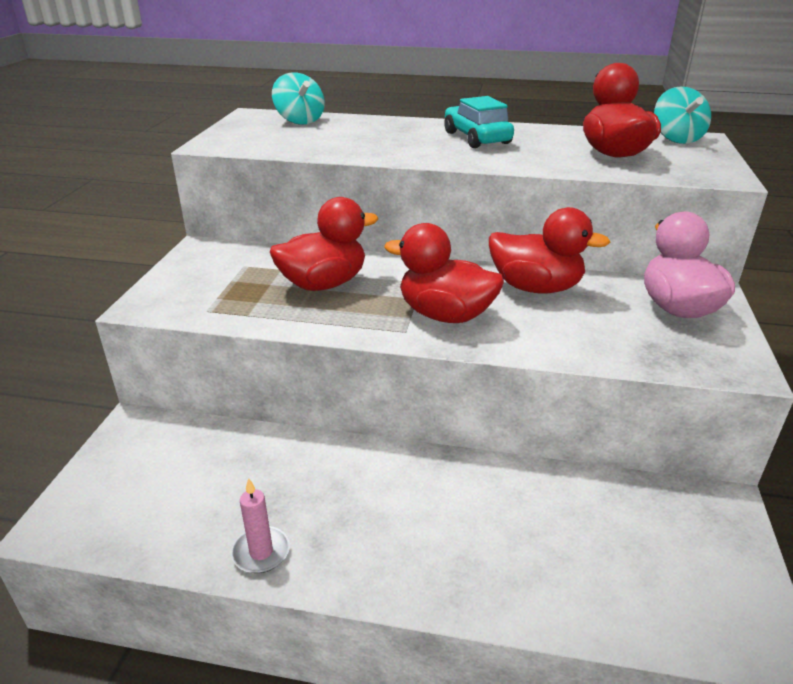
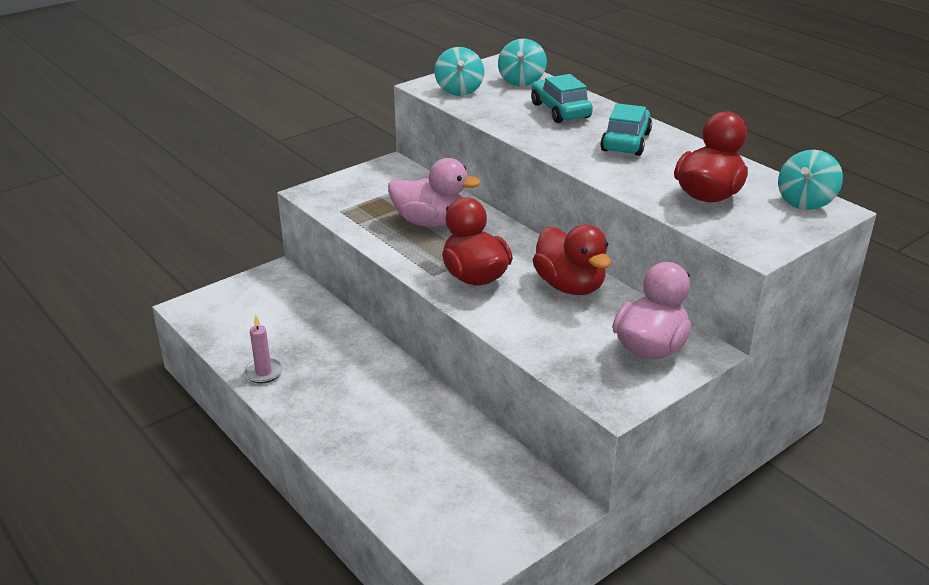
camera: 40 degrees right, 0 degrees up
(252, 140) = (459, 90): none -> turquoise spinning top
(323, 284) = (430, 222): red duck -> pink duck
(378, 132) = (560, 111): none -> turquoise car

